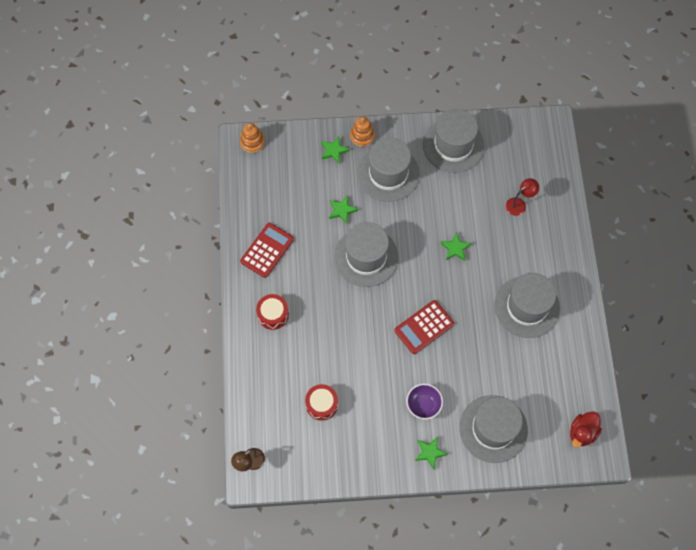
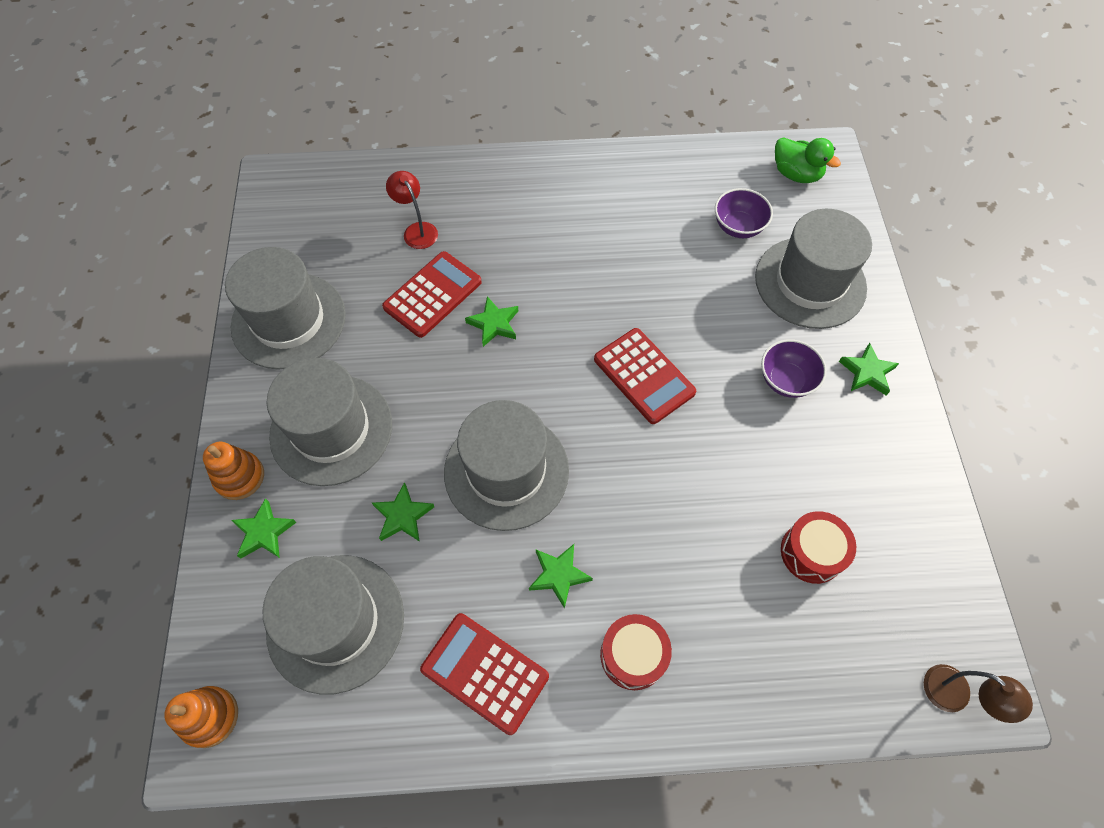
camera: 90 degrees left, 5 degrees down
(311, 282) = (559, 575): none -> green star
(473, 215) = (433, 295): none -> red calculator
(527, 307) = (600, 229): grey hat -> grey hat (336, 622)
(534, 390) = (738, 227): none -> purple bowl
(582, 432) = (796, 174): red duck -> green duck

